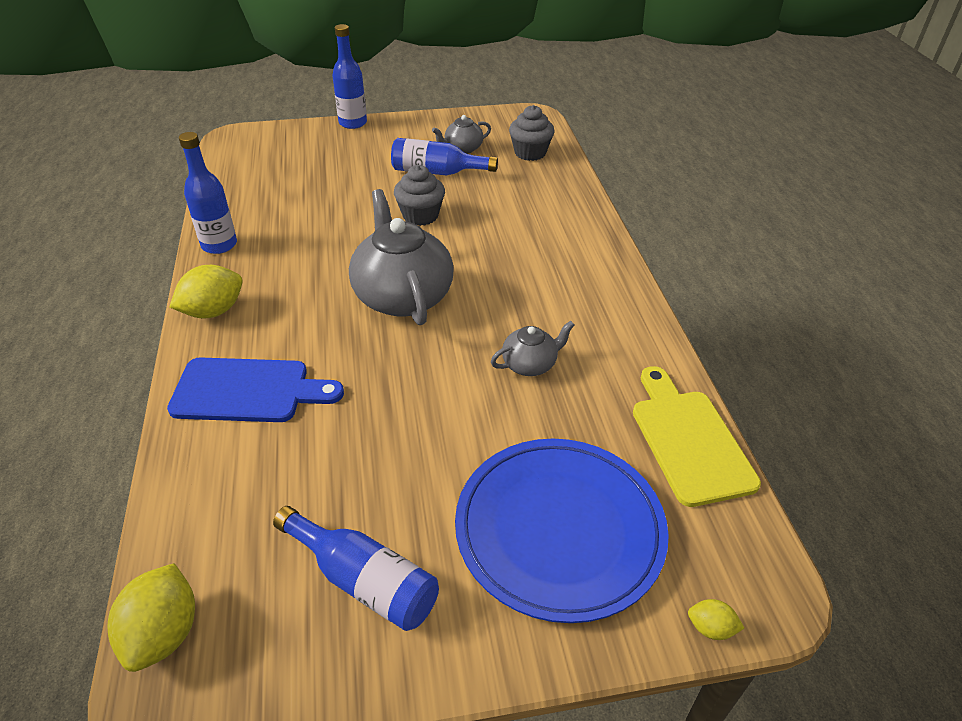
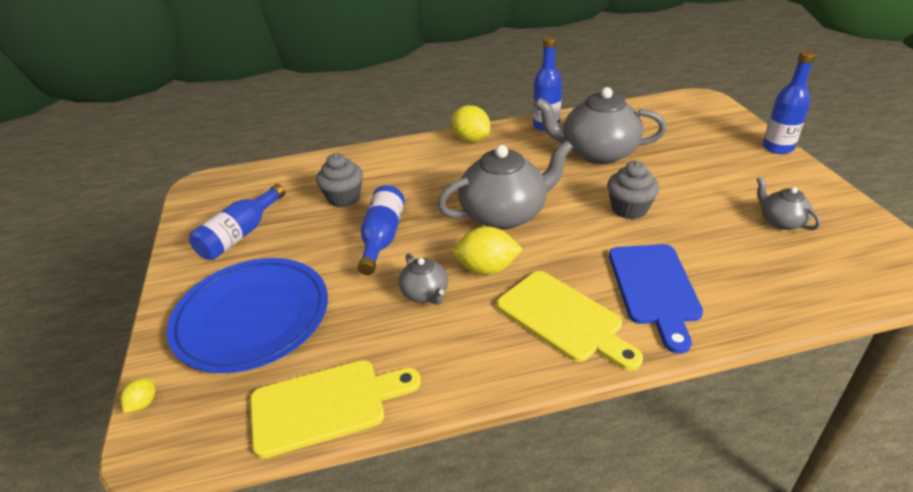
camera: 90 degrees right, 5 degrees down
(164, 633) = (232, 178): yellow lemon -> yellow lemon (487, 268)
(248, 391) = (395, 167): blue cutting board -> blue cutting board (654, 288)
(307, 218) = (597, 153): none -> grey teapot
(437, 172) = (717, 209): blue bottle -> blue bottle (382, 238)
(530, 153) = (813, 274): grey cupcake -> grey cupcake (344, 198)
(572, 276) = (563, 318): none -> yellow cutting board

